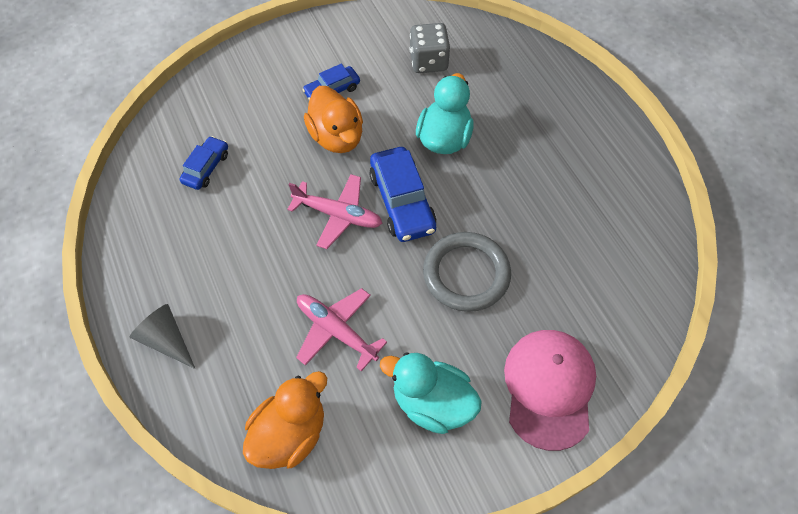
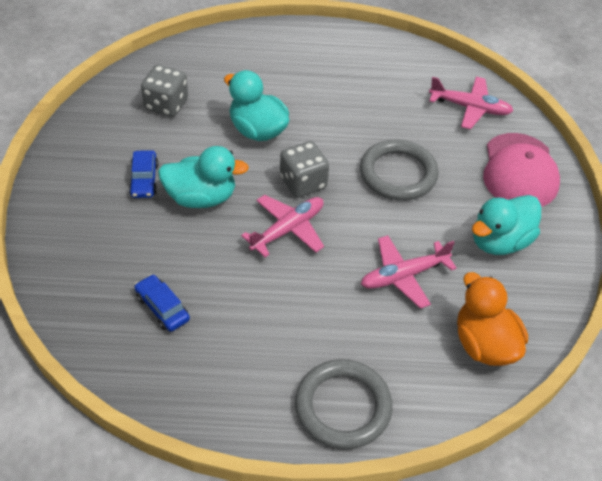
camera: 65 degrees left, 10 degrees down
(166, 340) = (343, 407): grey cone -> grey ring
(337, 137) = (201, 197): orange duck -> turquoise duck
(402, 201) = (303, 183): blue car -> grey dice
(549, 388) = (519, 171): pink cap -> pink cap turned 120 degrees counterclockwise
(613, 304) = (470, 108): none -> pink plane

